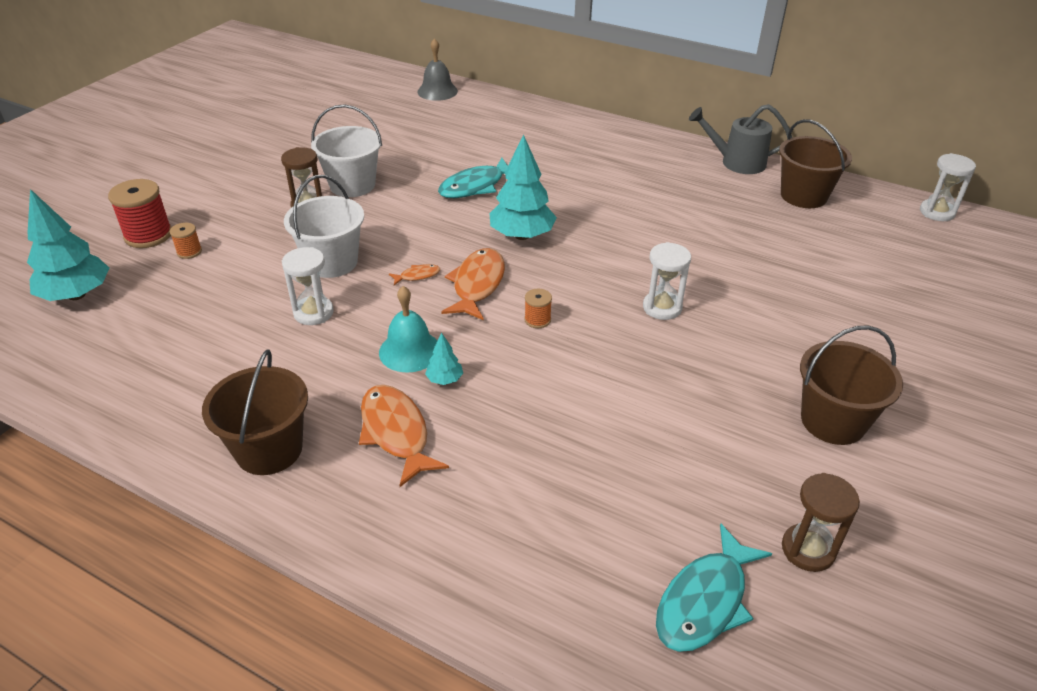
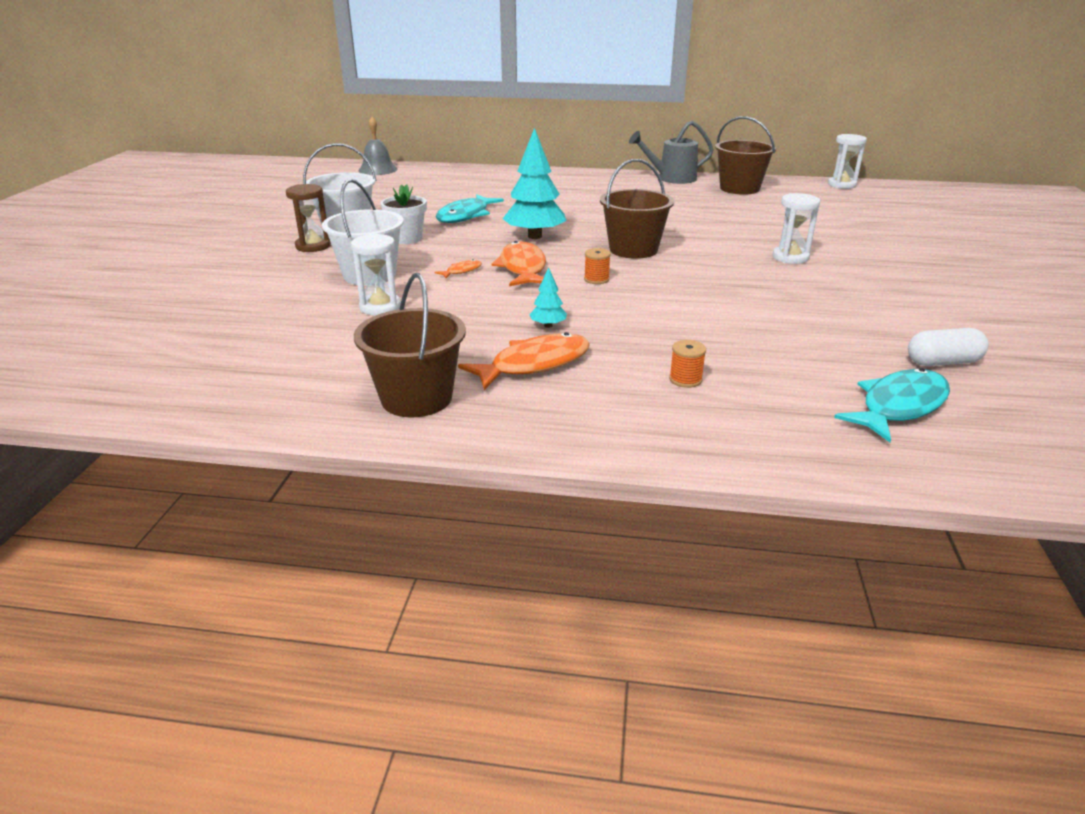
camera: 20 degrees left, 10 degrees down
(77, 295) = (100, 335): turquoise tree -> none
(148, 235) = (152, 286): red spool -> none
(189, 252) = (210, 289): orange spool -> orange spool (685, 379)
(396, 433) = (534, 364): orange fish -> orange fish turned 105 degrees clockwise
(398, 213) = (407, 239): none -> white flower pot
(410, 351) = (498, 314): turquoise bell -> none
(662, 308) = (693, 257): white hourglass -> white hourglass (790, 257)
(705, 601) = (899, 406): turquoise fish -> turquoise fish turned 150 degrees counterclockwise
(808, 550) = (942, 362): brown hourglass -> white capsule
(833, 421) = (885, 294): brown bucket -> brown bucket (633, 249)

